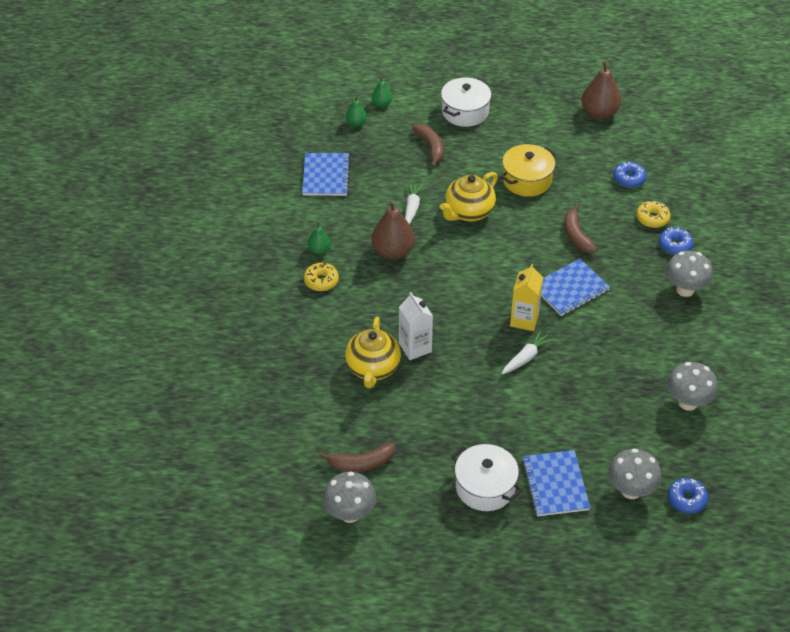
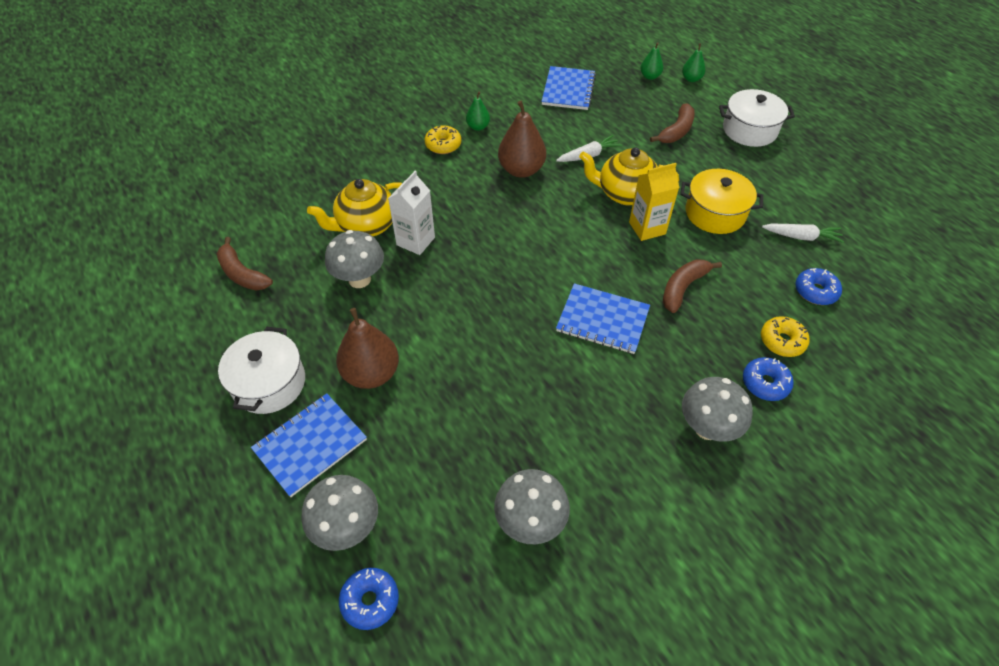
camera: 55 degrees right, 5 degrees up
(326, 176) = (568, 90): blue notebook -> blue notebook turned 45 degrees counterclockwise
(350, 513) = (175, 296): grey mushroom -> grey mushroom (359, 279)
(524, 320) = (523, 303): yellow carton -> yellow carton (647, 228)
(526, 357) = (472, 330): white carrot -> white carrot (801, 237)
(599, 113) = (877, 221): brown pear -> brown pear (371, 373)

